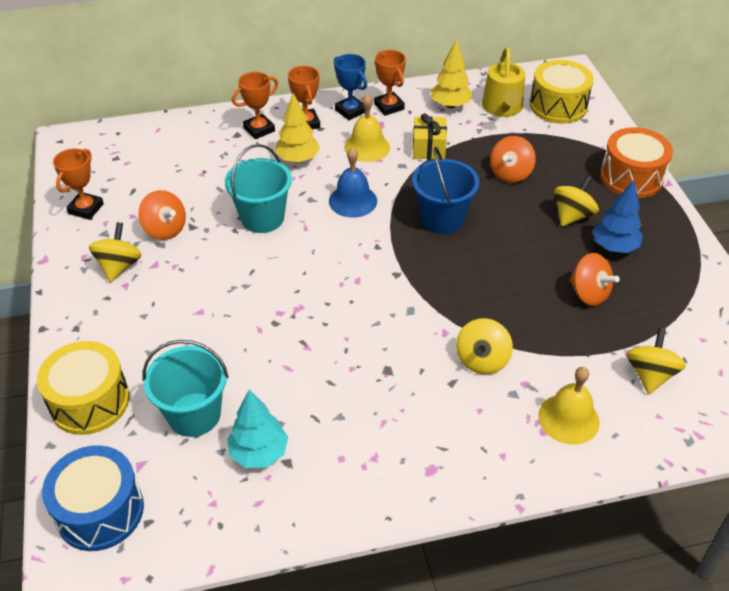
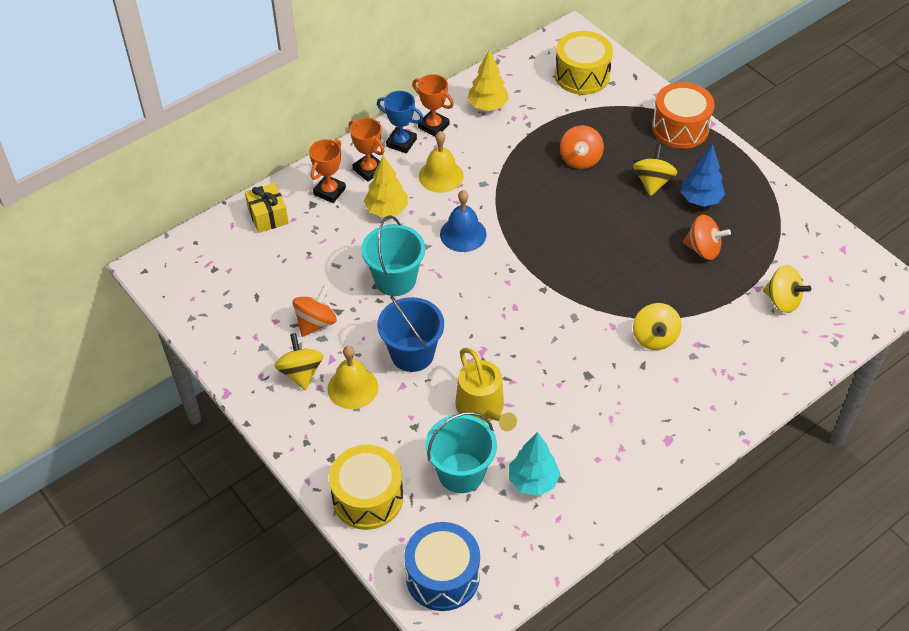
camera: 25 degrees left, 5 degrees up
(86, 209) = (226, 330): orange trophy -> none
(165, 229) = (316, 323): orange spinning top -> orange spinning top turned 75 degrees counterclockwise
(428, 148) = (495, 157): yellow gift -> yellow gift (268, 216)
(442, 219) = (549, 224): blue bucket -> blue bucket (412, 354)
(502, 108) = (535, 93): yellow watering can -> yellow watering can (482, 408)
(568, 418) = (743, 359): yellow bell -> yellow bell (352, 387)
(650, 375) = (782, 301): yellow spinning top -> yellow spinning top turned 135 degrees clockwise

